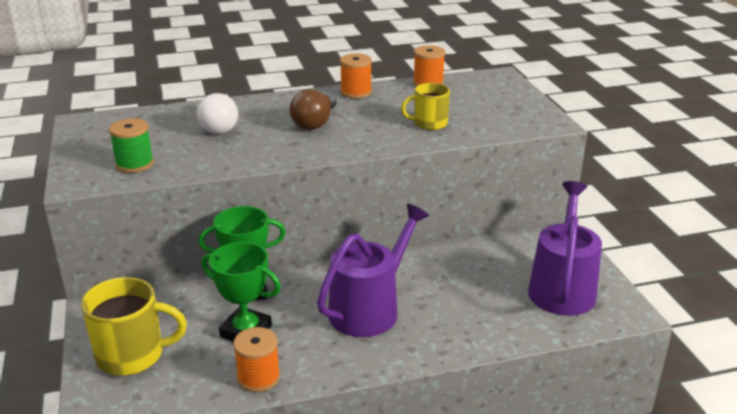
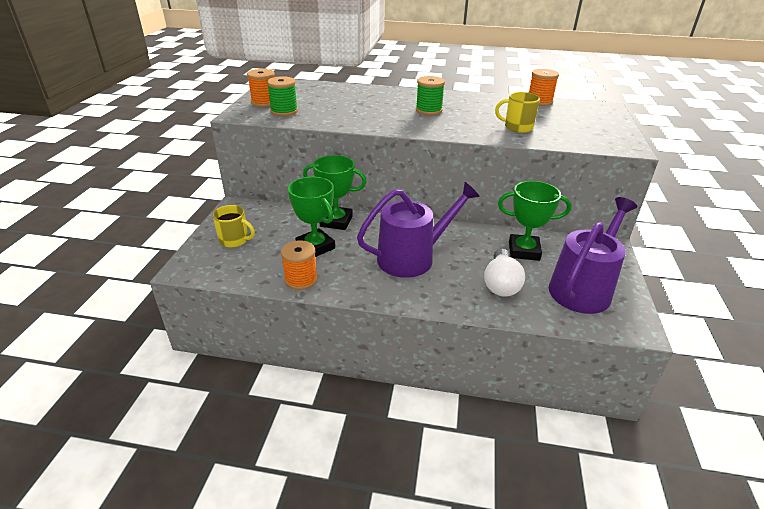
camera: 25 degrees right, 5 degrees up
(132, 355) = (234, 240): yellow mug -> yellow mug, size x0.61
(217, 126) = (358, 100): white light bulb -> white light bulb (501, 283)
(315, 122) = (429, 110): brown light bulb -> green spool
(356, 92) = (476, 97): orange spool -> orange spool (264, 102)
(482, 264) = (524, 251): none -> green trophy

